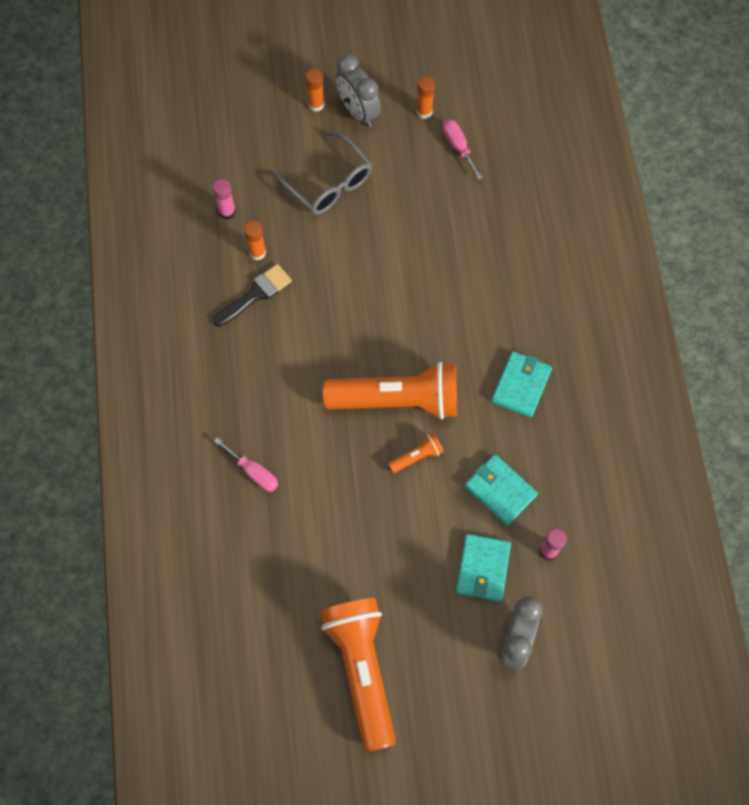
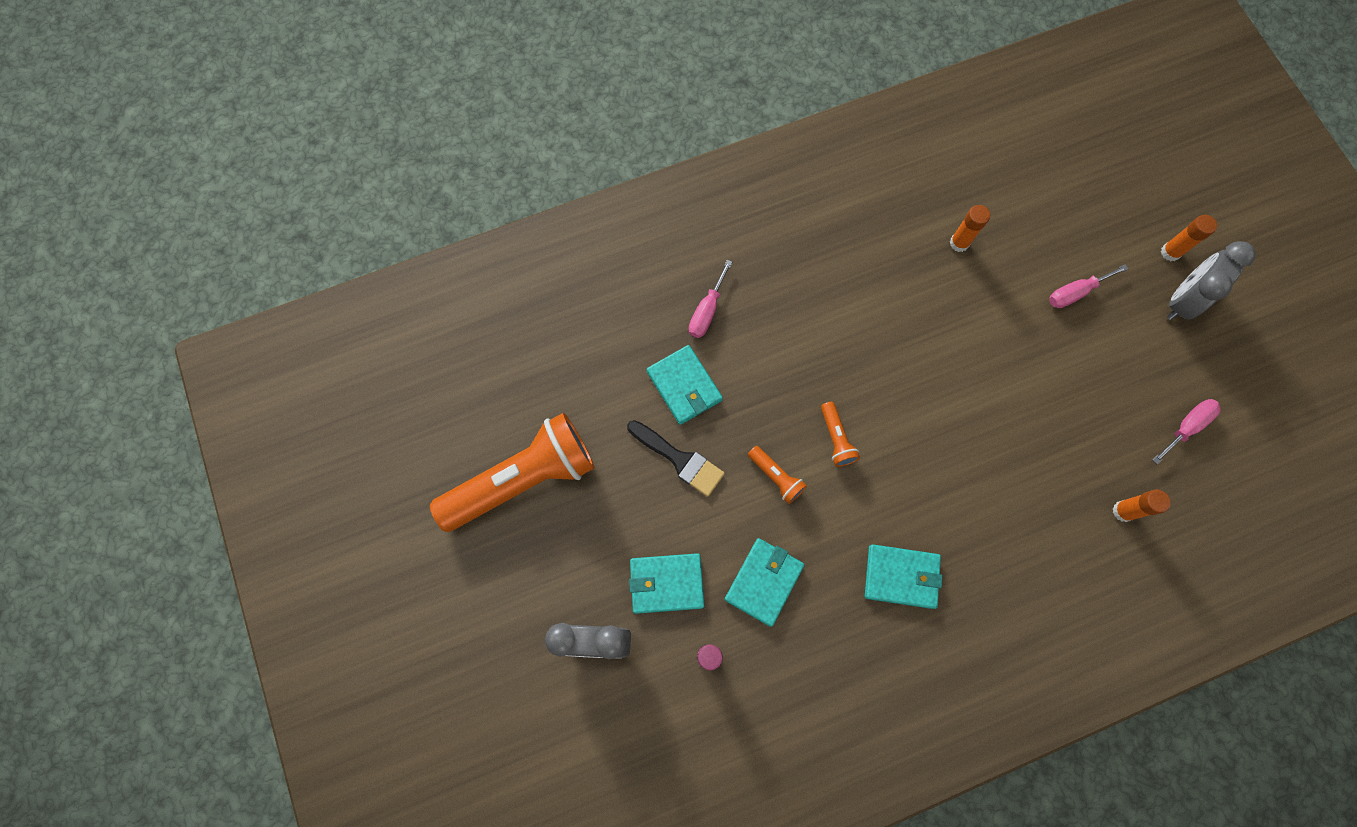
camera: 75 degrees right, 5 degrees up
(227, 212) = (995, 199): pink glue stick -> none
(255, 294) = (909, 255): black brush -> black brush (679, 459)
(317, 509) = (684, 386): none -> turquoise wallet
(328, 183) = (1075, 293): grey glasses -> pink screwdriver
(398, 400) = (836, 439): orange flashlight -> orange flashlight, size x0.41
(424, 112) = (1216, 375): orange glue stick -> orange glue stick (1123, 511)

